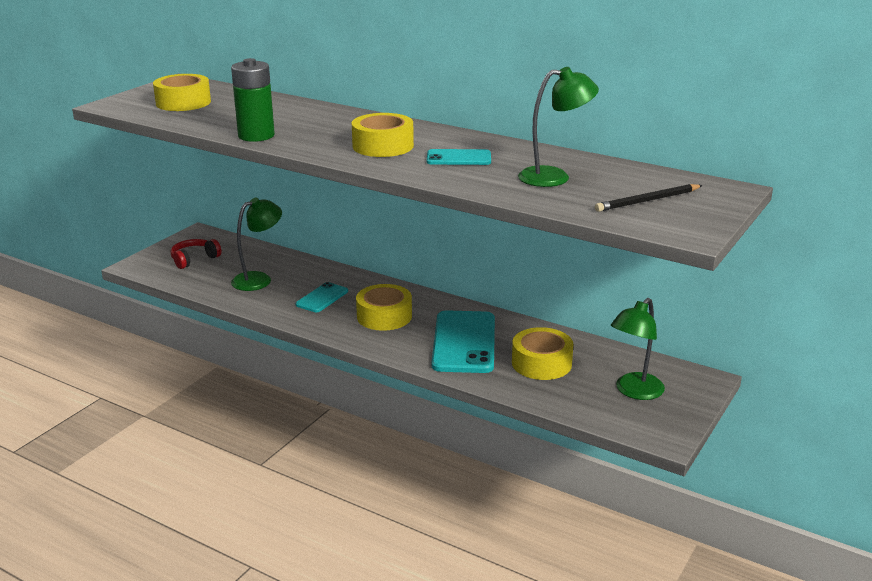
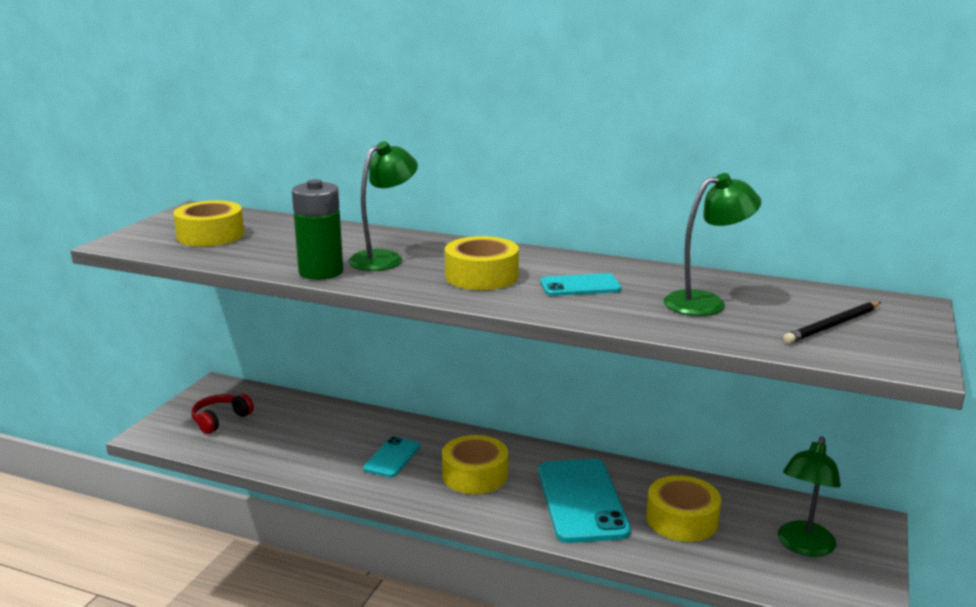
camera: 10 degrees left, 5 degrees down
(259, 279) = (308, 439): green lamp -> green lamp (384, 258)

